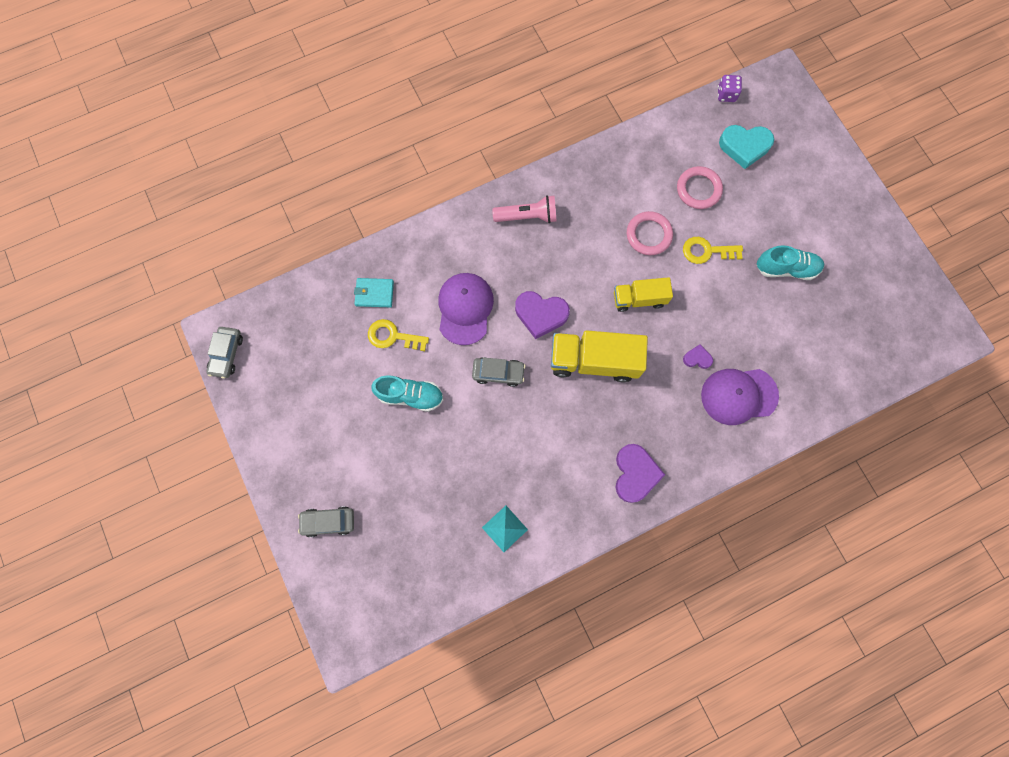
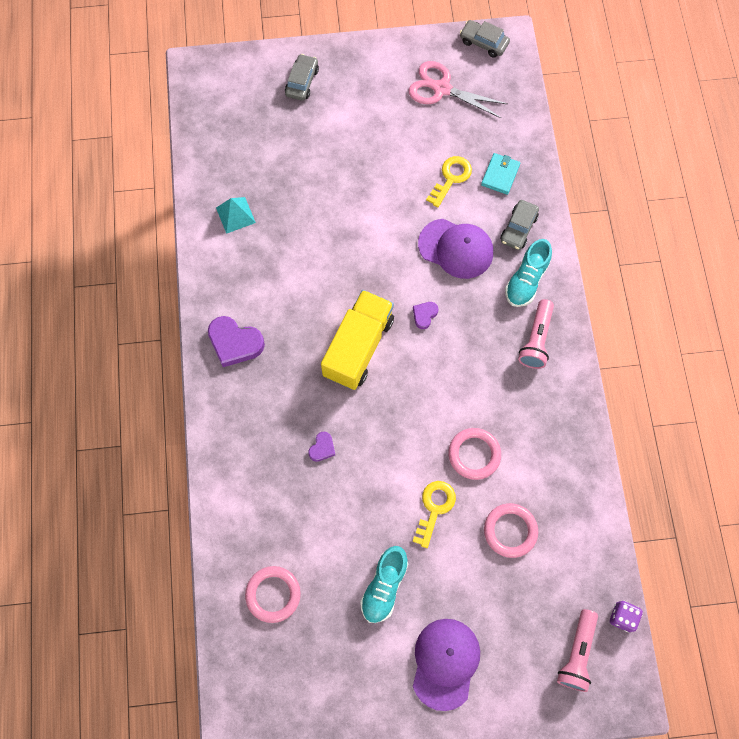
camera: 110 degrees right, 5 degrees down
(294, 377) = (442, 89): none -> pink scissors
(410, 395) = (388, 176): turquoise shoe -> turquoise shoe (526, 280)
(498, 373) = (380, 257): grey car -> grey car (518, 228)
(541, 314) = (424, 315): purple heart -> purple heart, size x0.52
(639, 299) = (406, 416): yellow truck -> none
(739, 395) = (268, 473): purple cap -> purple cap (445, 663)
(744, 147) = (547, 608): turquoise heart -> none
(767, 118) = (577, 653): none -> pink flashlight
(833, 352) = (273, 594): none -> pink ring

